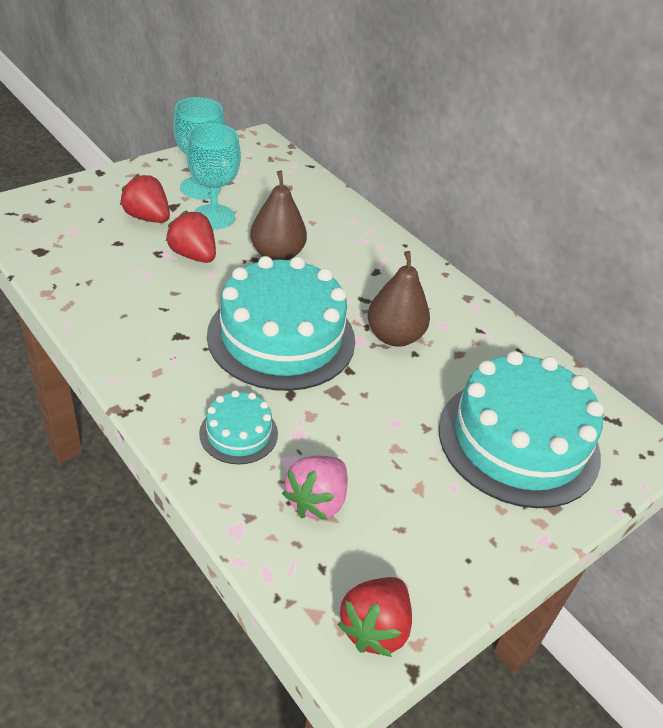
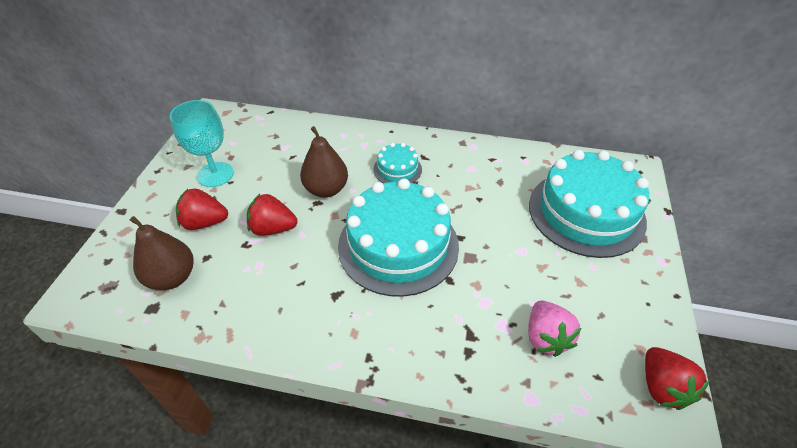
camera: 35 degrees left, 5 degrees up
(214, 217) = (251, 190): turquoise goblet -> none
(238, 433) = (454, 332): turquoise cake -> turquoise cake (397, 169)
(394, 336) = (457, 196): brown pear -> brown pear (172, 277)

